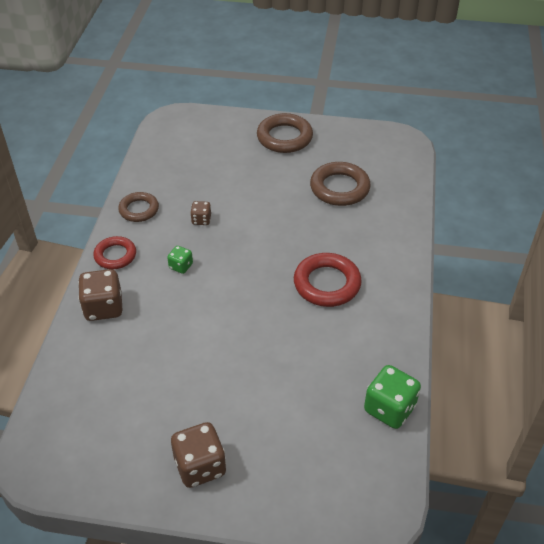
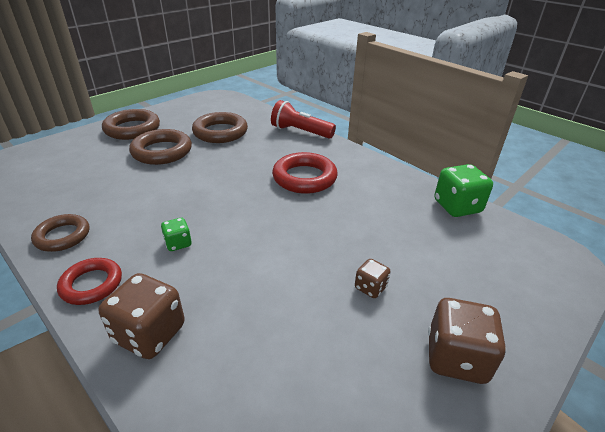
camera: 55 degrees left, 10 degrees down
(201, 220) = (143, 205): brown dice -> brown dice (370, 287)
(272, 178) = (162, 151): none -> brown ring
(403, 237) = (300, 132): none -> red flashlight

